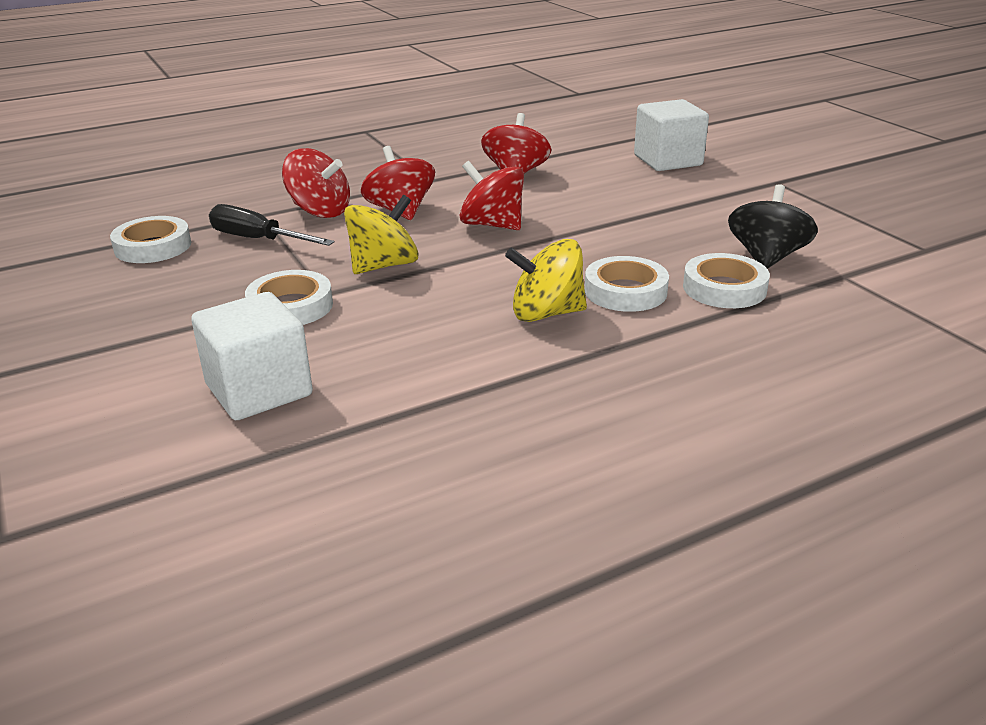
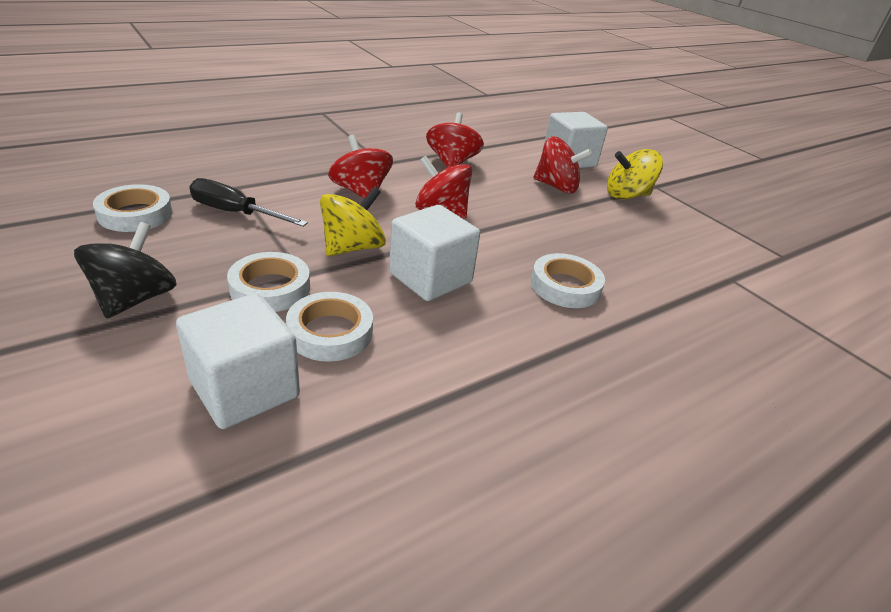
camera: 10 degrees left, 5 degrees up
(320, 211) = (290, 187): red spinning top -> red spinning top (556, 186)
(467, 290) = (430, 278): none -> white cube
(546, 313) = (503, 307): yellow spinning top -> yellow spinning top (627, 195)
(724, 288) = (644, 287): white tape -> white tape (330, 332)
(766, 258) = (669, 258): black spinning top -> black spinning top (135, 299)

